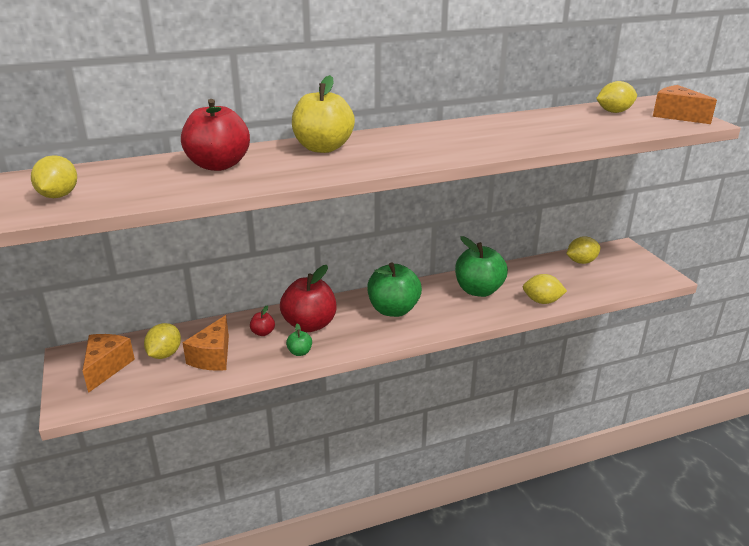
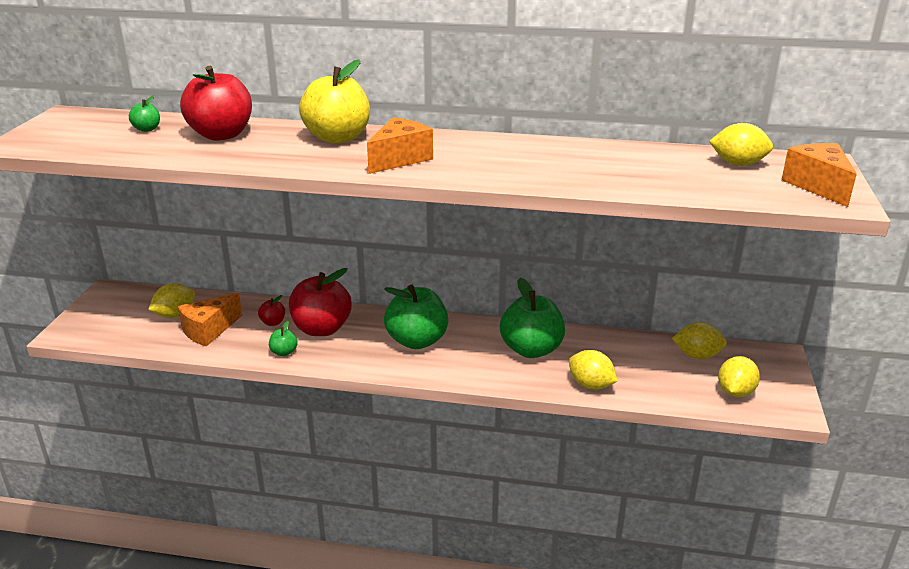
camera: 30 degrees right, 0 degrees up
(59, 196) = (65, 135): yellow lemon -> yellow lemon (735, 392)
(106, 367) = (121, 311): orange cheese -> orange cheese (400, 159)
(137, 174) = (147, 129): none -> green apple

